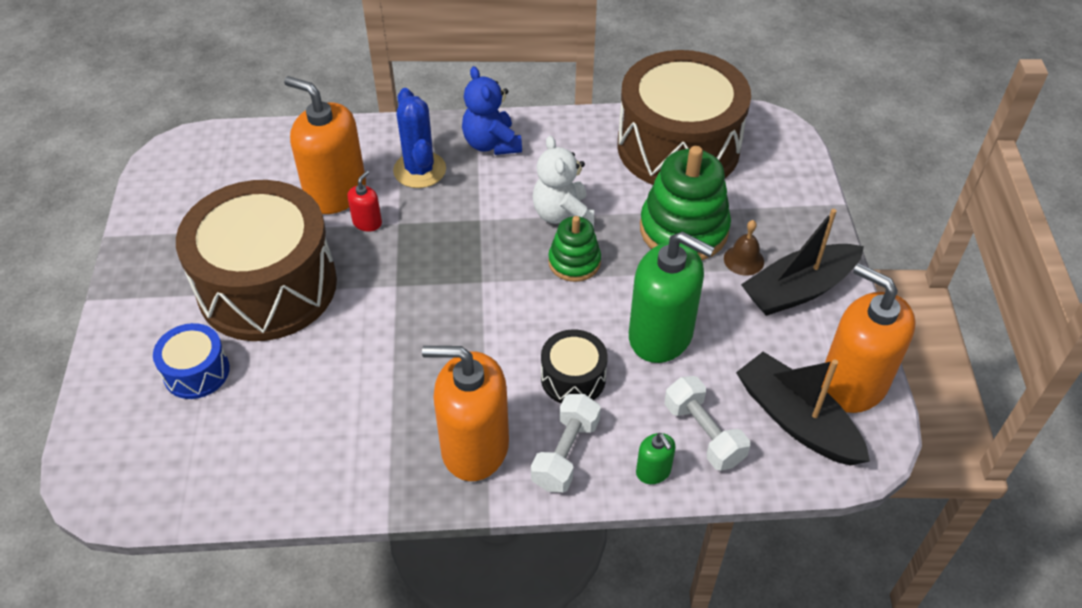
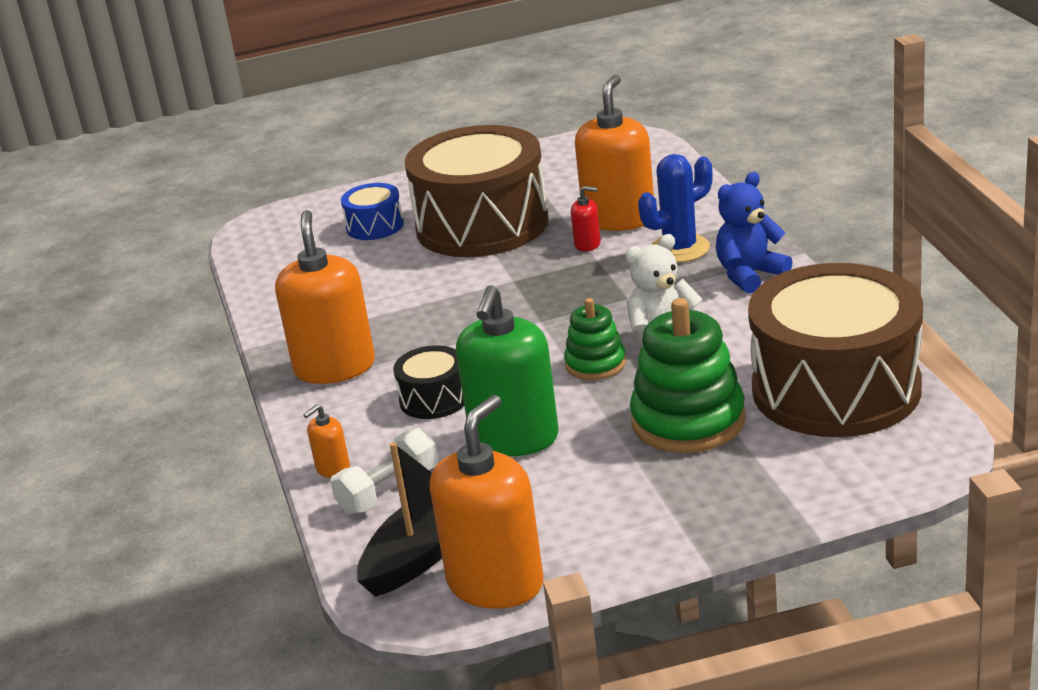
camera: 80 degrees right, 20 degrees down
(565, 453) = (340, 415): white dumbbell -> none
(653, 471) = (333, 469): green soap dispenser -> orange soap dispenser
(743, 260) = (661, 472): brown bell -> none
(798, 289) = (632, 520): black boat -> none

